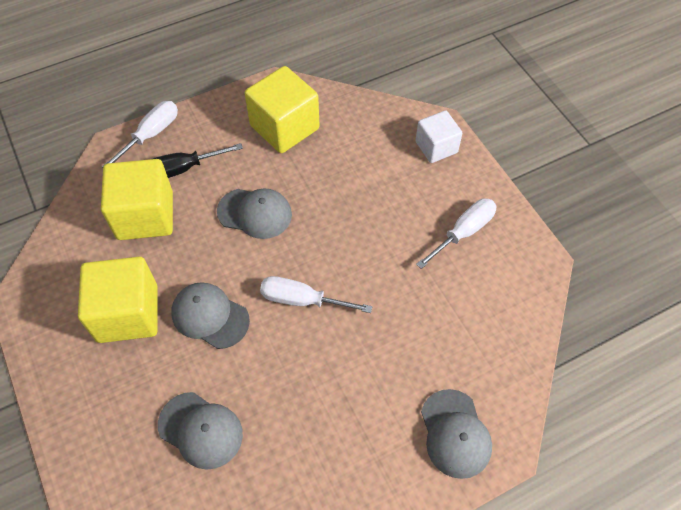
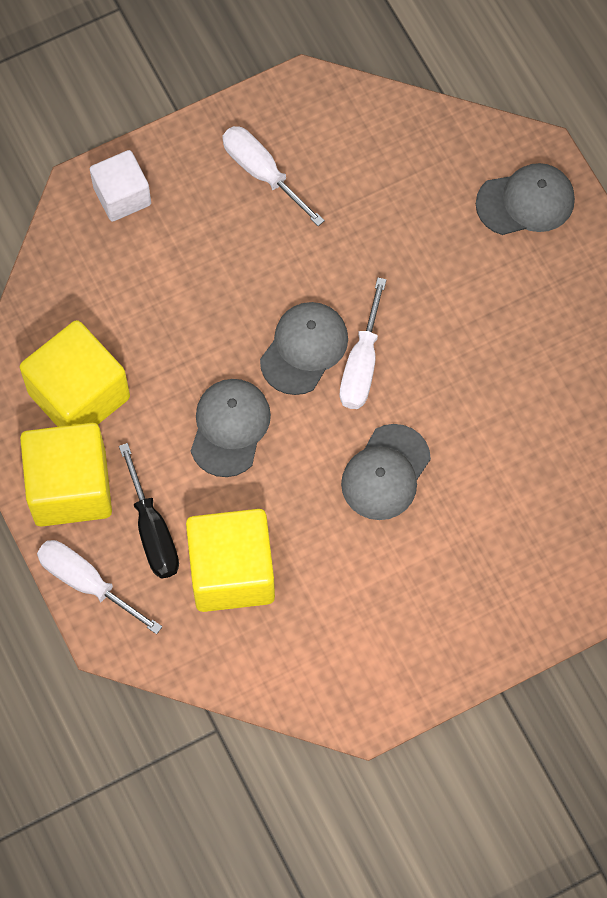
camera: 90 degrees left, 10 degrees up
(128, 313) = (383, 574): yellow cube -> yellow cube (70, 487)
(200, 430) = (532, 470): grey cap -> grey cap (304, 349)

